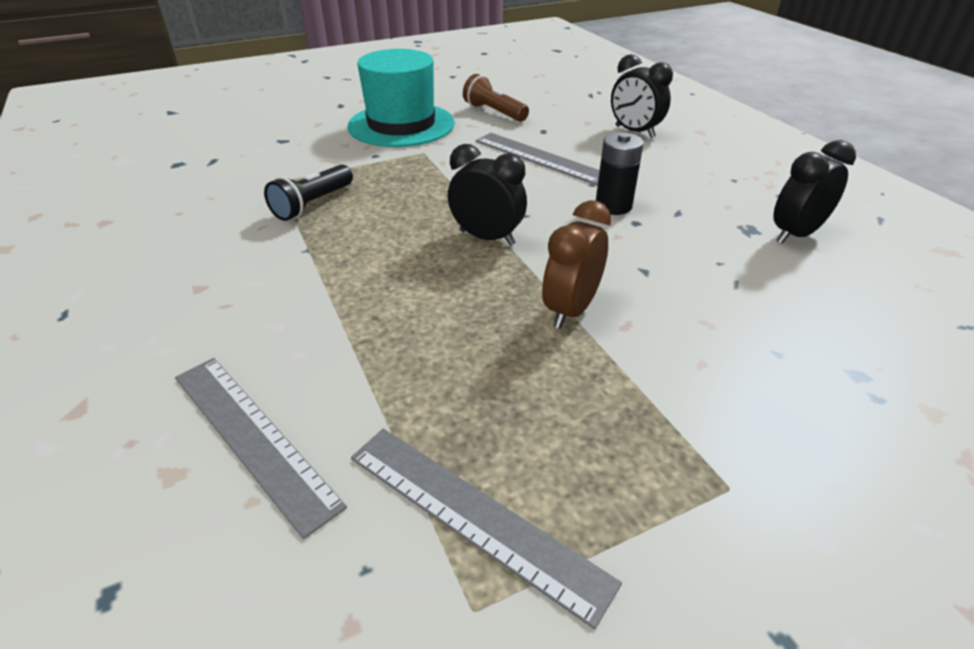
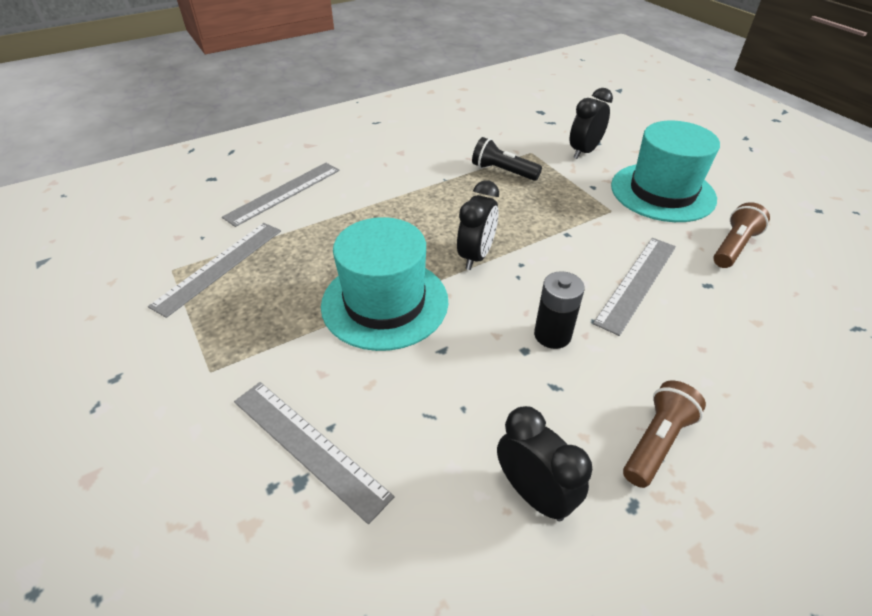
camera: 85 degrees right, 5 degrees up
(570, 310) = (385, 302): brown clock -> turquoise hat
(634, 132) = (755, 365): black clock -> black clock (584, 151)
(721, 178) = (656, 442): none -> brown flashlight
(812, 369) = (309, 446): none -> grey ruler

